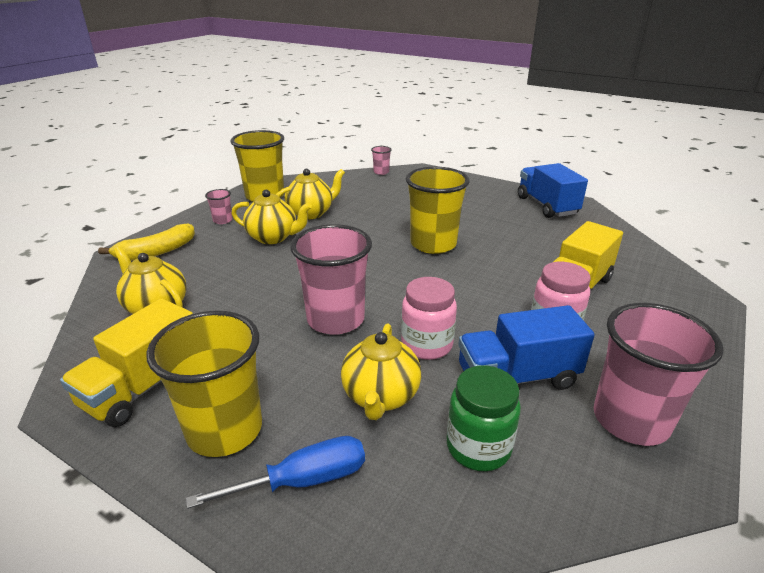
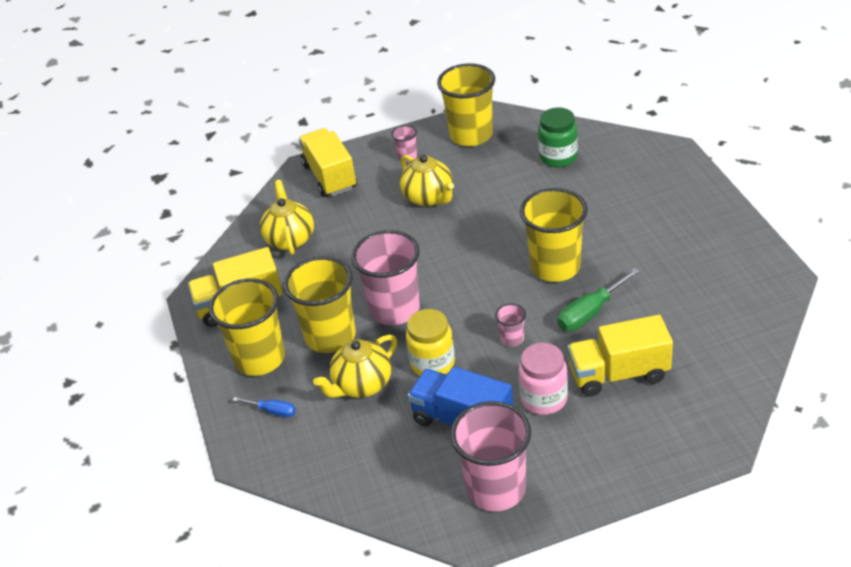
camera: 45 degrees right, 10 degrees up
(156, 252) = (330, 177): yellow banana -> yellow truck
(293, 368) = (330, 336): none -> yellow cup
(303, 480) = (273, 411): blue screwdriver -> blue screwdriver, size x0.59
(311, 213) = (490, 177): yellow teapot -> none
(381, 172) = (624, 138): pink cup -> pink cup (512, 339)
(427, 345) = (432, 363): pink jar -> yellow jar
(478, 447) = (381, 448): green jar -> green jar (558, 157)
(498, 260) = (590, 313): none -> green screwdriver
(546, 206) = (740, 266): blue truck -> none

